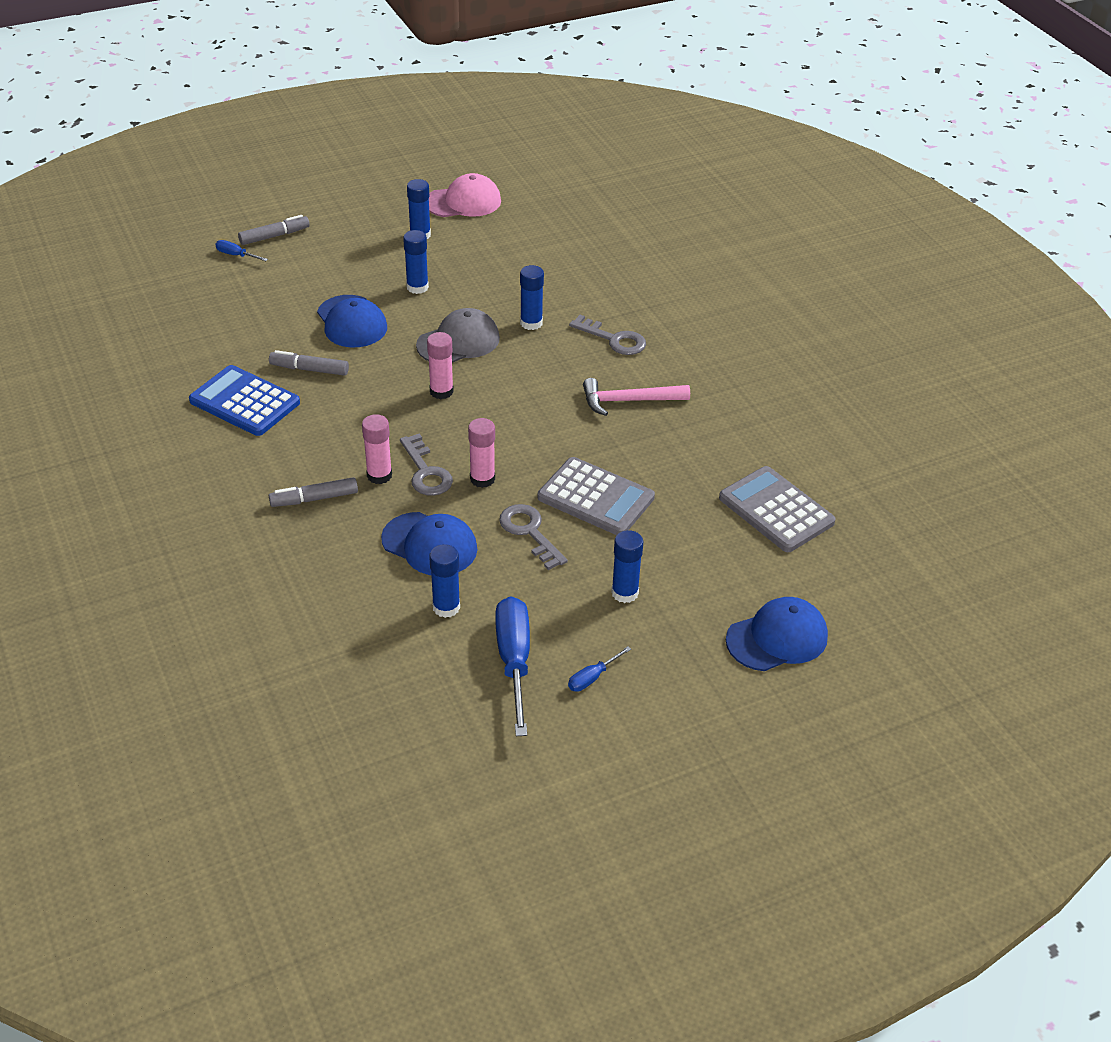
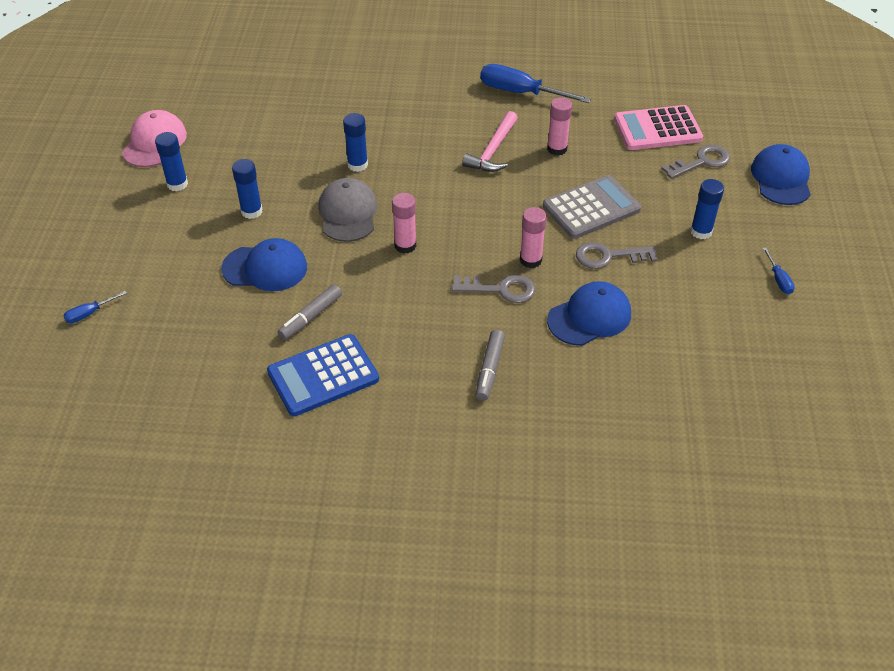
camera: 60 degrees left, 5 degrees up
(274, 236) = (85, 277): grey marker -> none
(379, 475) = (486, 319): pink glue stick -> pink glue stick (557, 149)
(446, 607) = (666, 332): blue glue stick -> none
(514, 661) = (743, 314): blue screwdriver -> blue screwdriver (520, 93)
(613, 339) = (414, 130): grey key -> grey key (701, 162)
(776, 510) = (657, 129): grey calculator -> pink calculator

